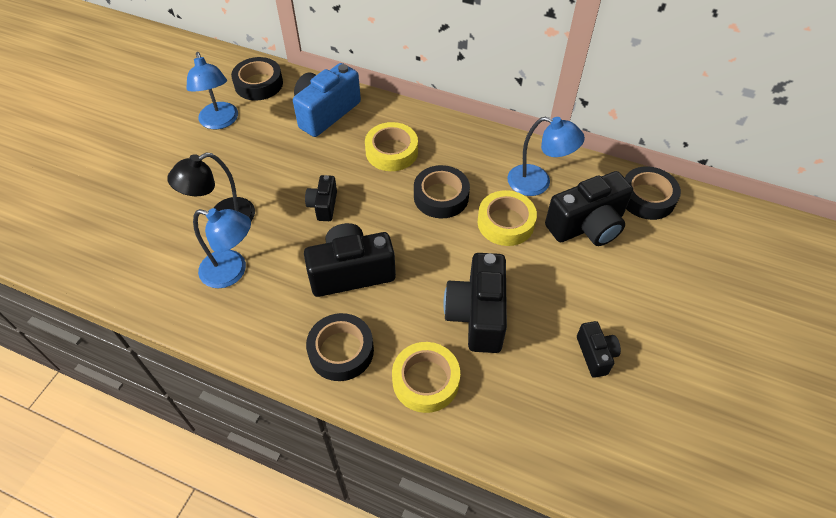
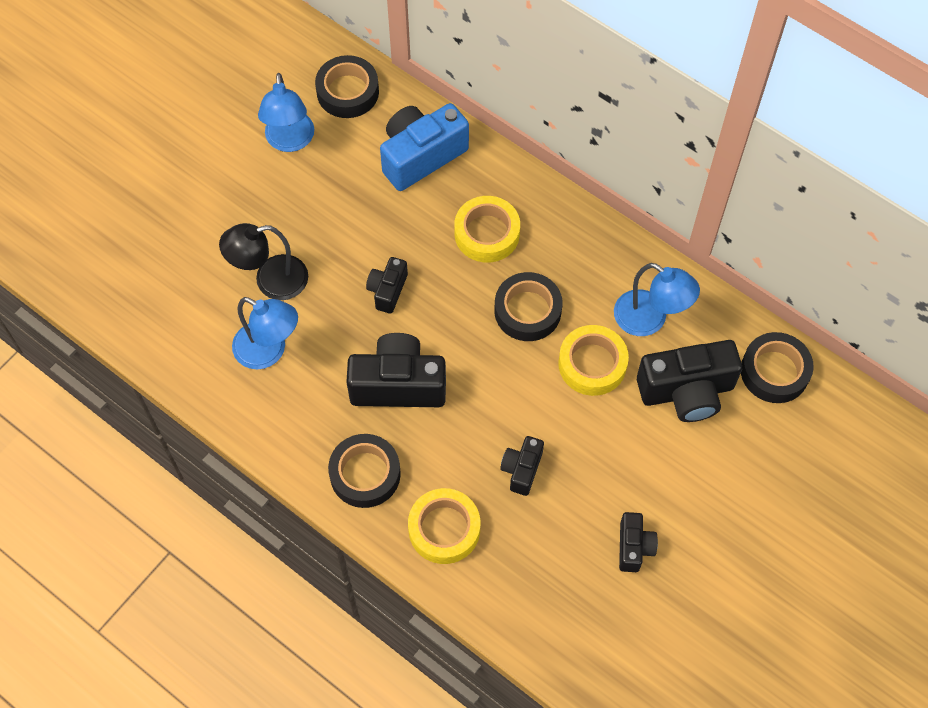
camera: 15 degrees right, 10 degrees up
(477, 315) = (522, 469): black camera -> black camera, size x0.54

